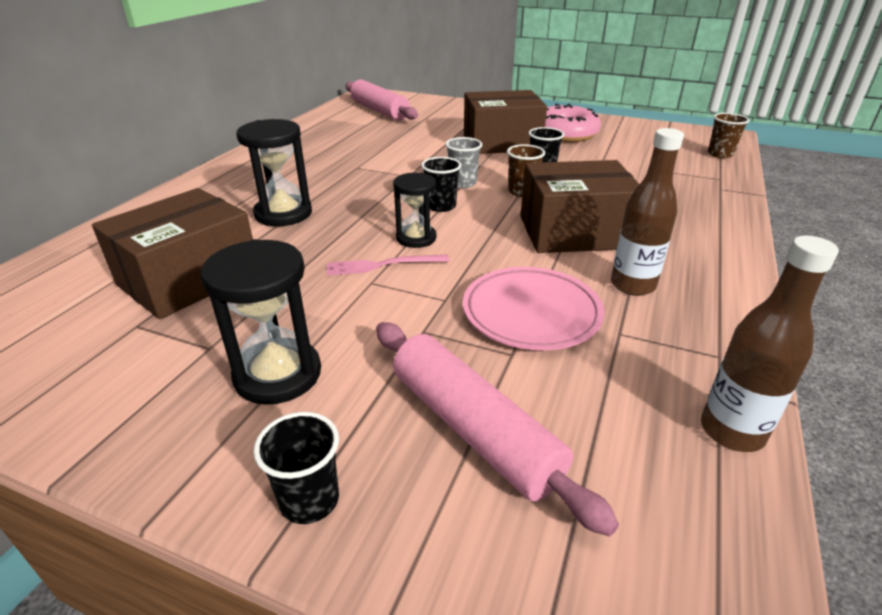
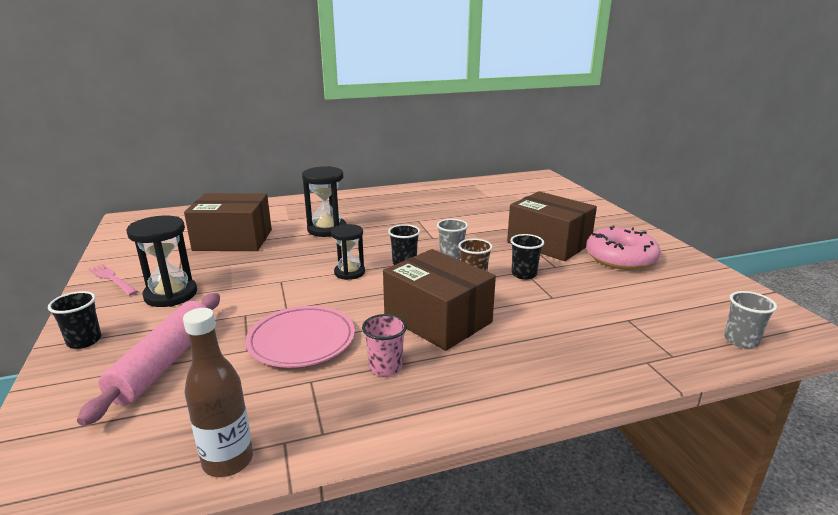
camera: 50 degrees right, 10 degrees down
(379, 110) = (519, 190): pink rolling pin -> none
(383, 265) = (304, 276): pink fork -> pink fork (112, 279)
(632, 285) = (385, 367): brown bottle -> pink cup
(720, 154) = (741, 340): brown cup -> grey cup

